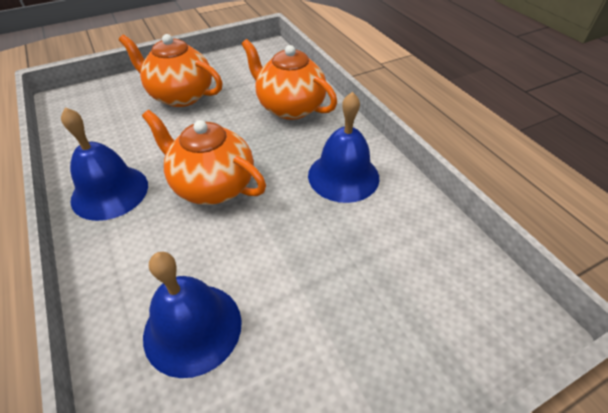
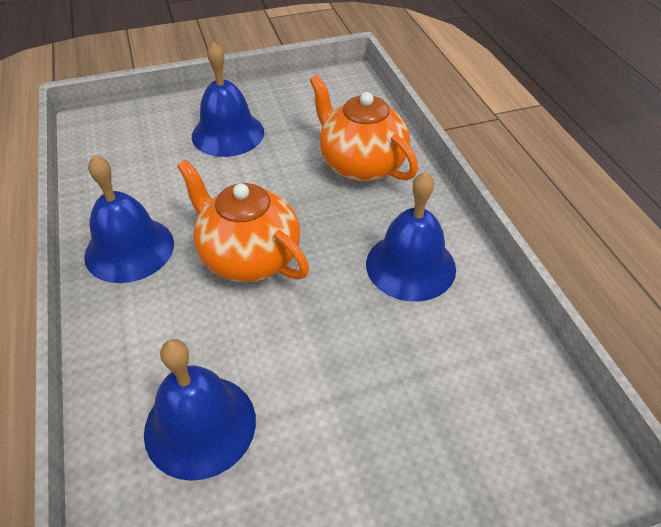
camera: 10 degrees right, 0 degrees up
(180, 96) = (228, 133): orange teapot -> blue bell

